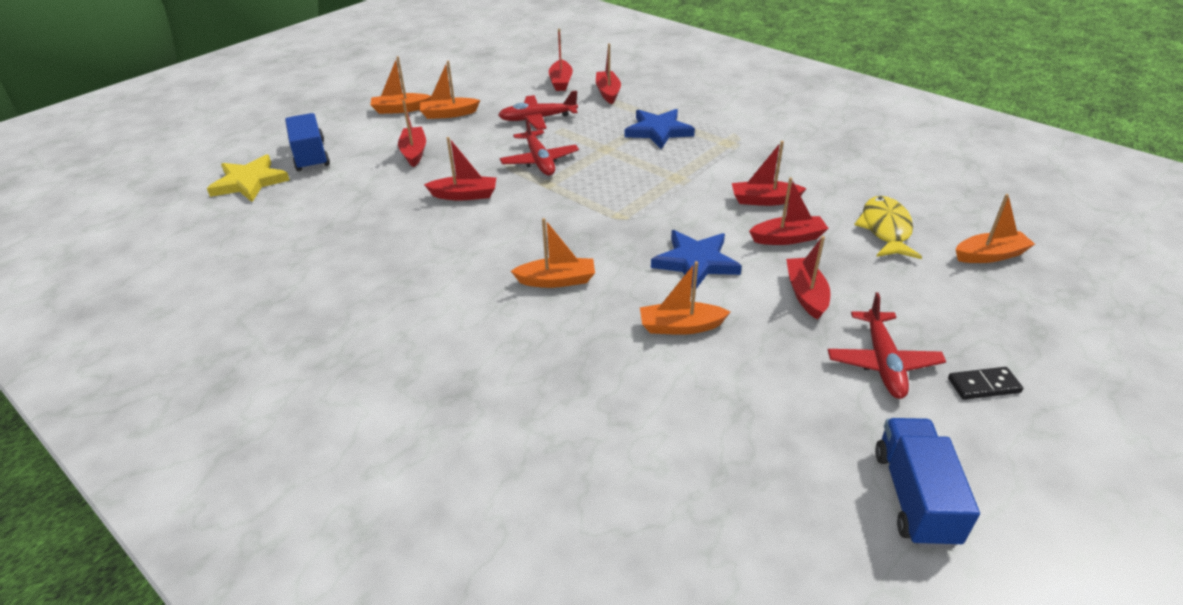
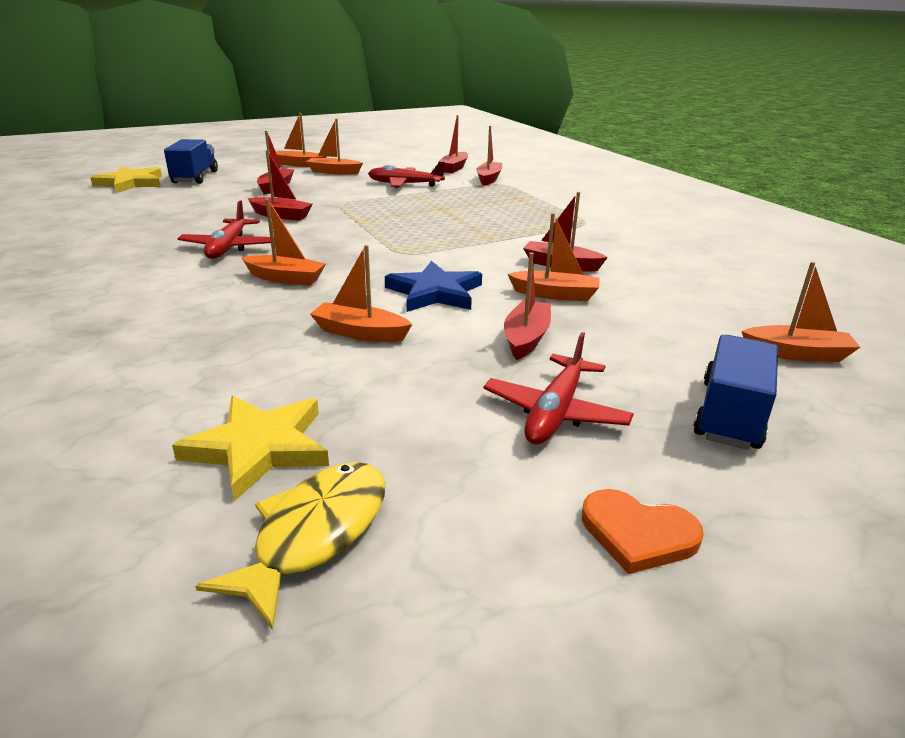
camera: 20 degrees right, 10 degrees down
(539, 160) = (373, 207): red plane -> red plane (228, 247)
(658, 131) = (507, 206): blue star -> none
(719, 464) = (259, 448): none -> yellow star
(788, 238) = (555, 294): red boat -> orange boat
(885, 229) = (678, 309): yellow fish -> yellow fish (315, 534)
(914, 497) = (455, 549): blue truck -> blue truck (730, 414)
(983, 385) = (670, 466): black domino -> none
(1003, 446) = (638, 534): none -> orange heart

